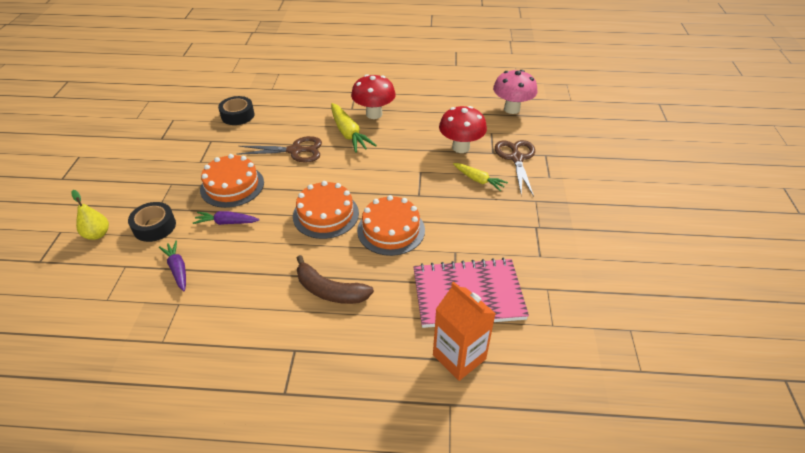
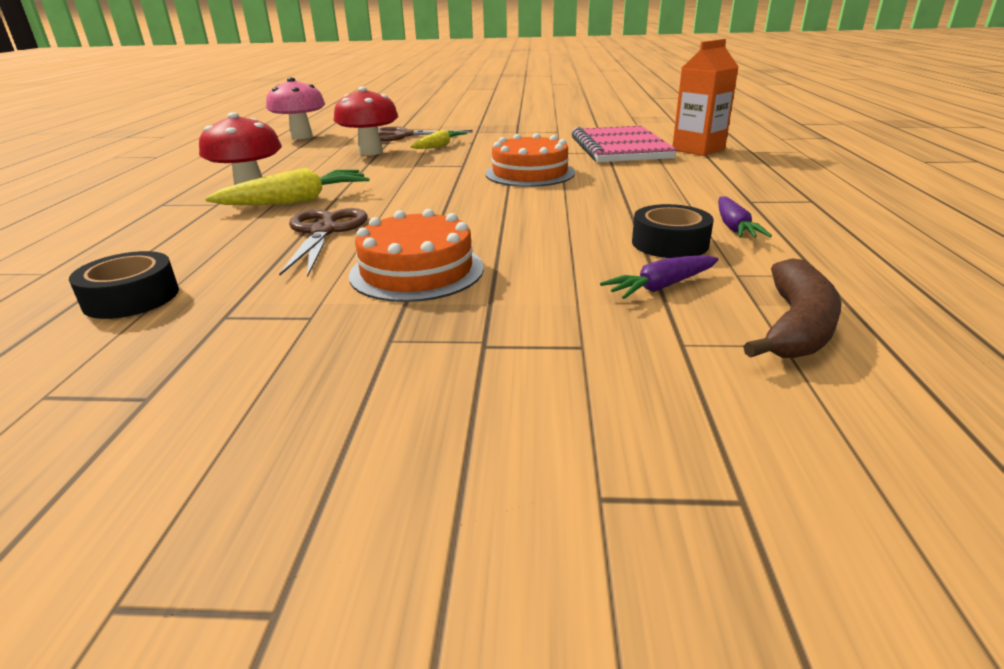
camera: 90 degrees left, 15 degrees down
(97, 234) = (594, 411): yellow pear -> none
(154, 226) = (549, 332): black tape -> black tape (669, 243)
(226, 222) = (527, 263): purple carrot -> purple carrot (734, 227)
(326, 214) = (502, 202): orange cake -> none
(330, 290) = (646, 192): brown banana -> brown banana (795, 326)

